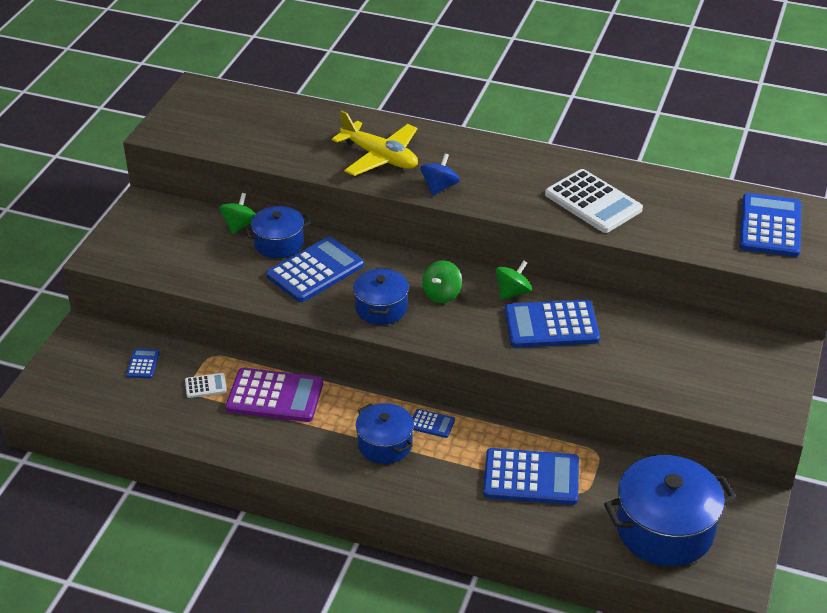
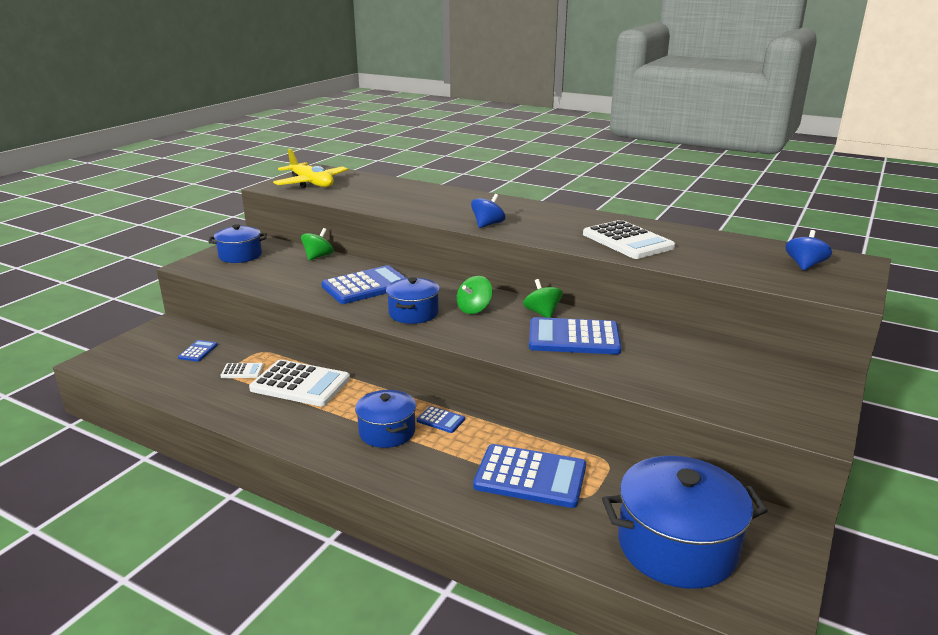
camera: 10 degrees right, 15 degrees down
(275, 396) = (300, 384): purple calculator -> white calculator
(279, 243) = (344, 268): blue pot -> blue pot (240, 255)
(380, 157) = (443, 207): yellow plane -> yellow plane (311, 183)
(512, 292) = (542, 313): green spinning top -> green spinning top turned 75 degrees counterclockwise
(770, 226) = (804, 265): blue calculator -> blue spinning top

